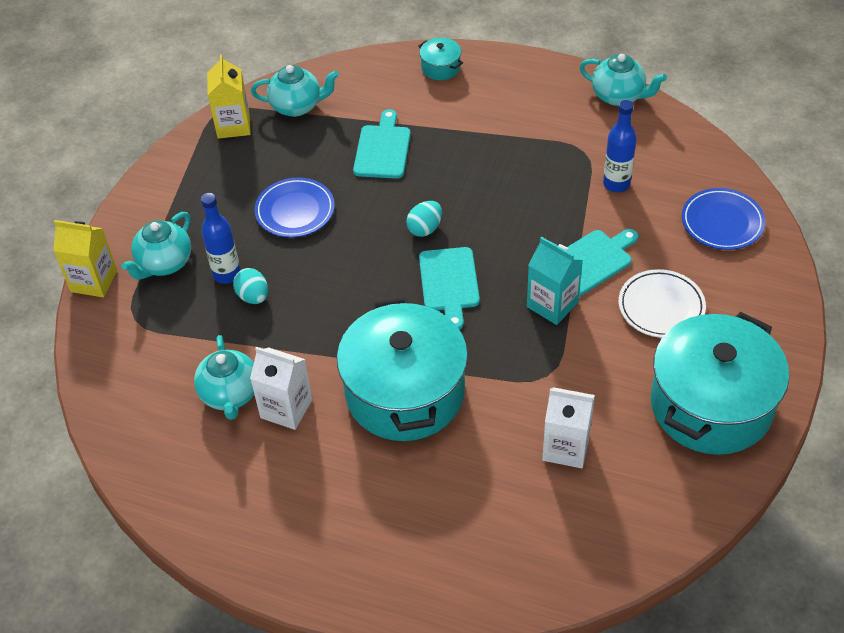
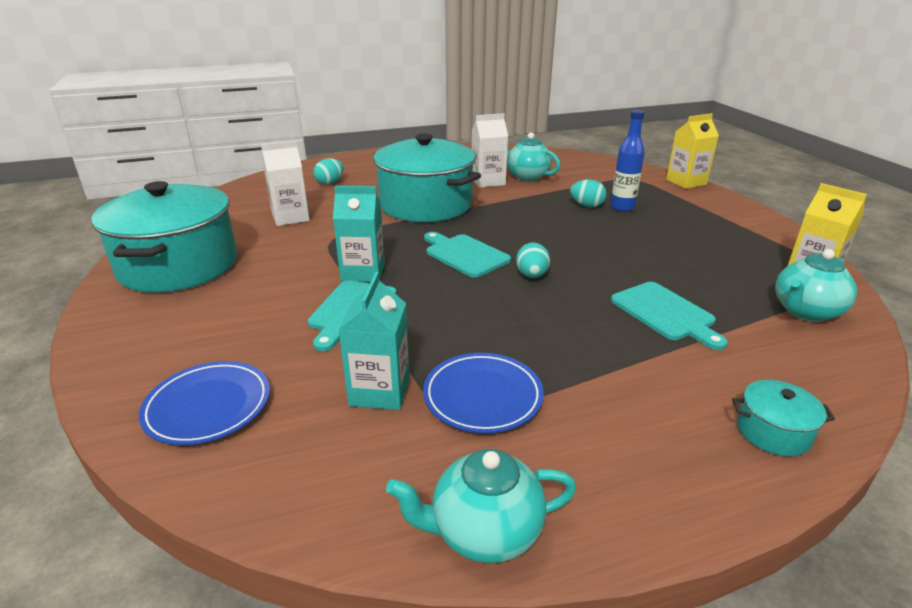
camera: 140 degrees right, 20 degrees down
(164, 263) = (667, 199): turquoise teapot -> none
(295, 211) = (647, 248): blue plate -> blue plate (482, 396)
(470, 522) = (330, 183): none -> turquoise egg
(616, 184) = (380, 391): blue bottle -> turquoise carton
(661, 307) = (255, 305): white plate -> none

